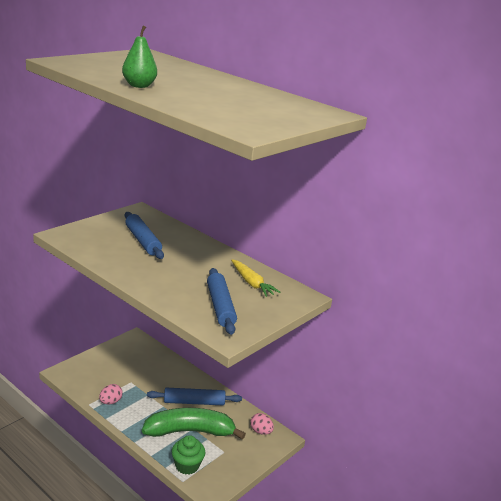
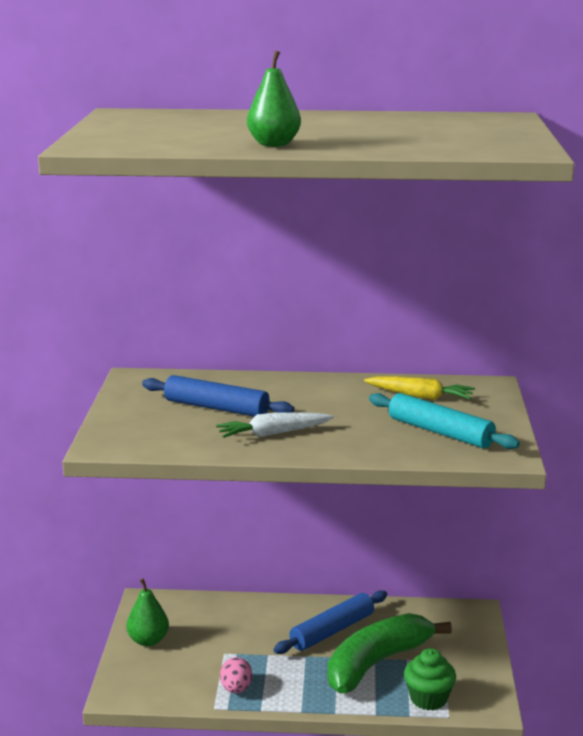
camera: 35 degrees left, 5 degrees down
(109, 356) = (148, 640): none -> green pear
(140, 265) = (273, 433): none -> white carrot
(220, 306) = (440, 432): blue rolling pin -> turquoise rolling pin
(260, 431) = (447, 618): pink egg -> none

